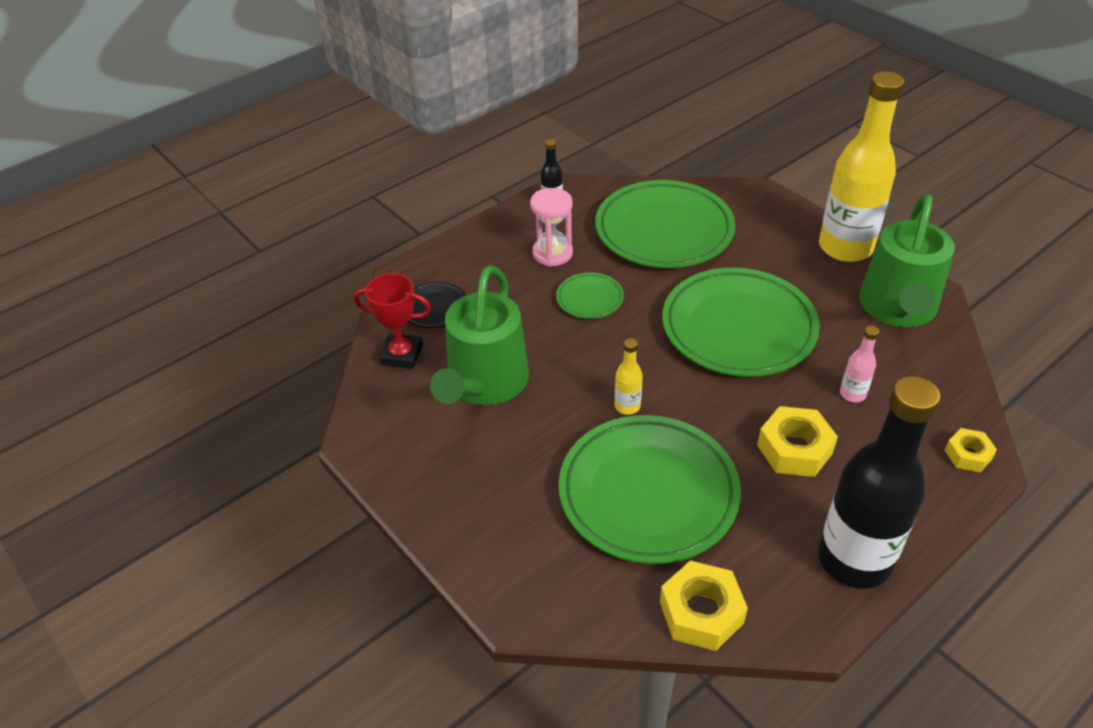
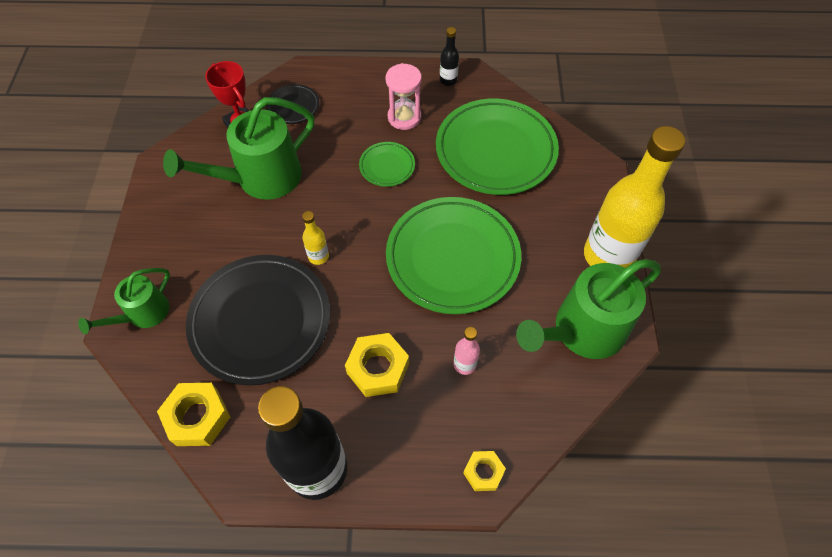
camera: 40 degrees right, 15 degrees up
(527, 576) = (143, 314): none -> green watering can
(648, 493) = (260, 321): green plate -> black plate

